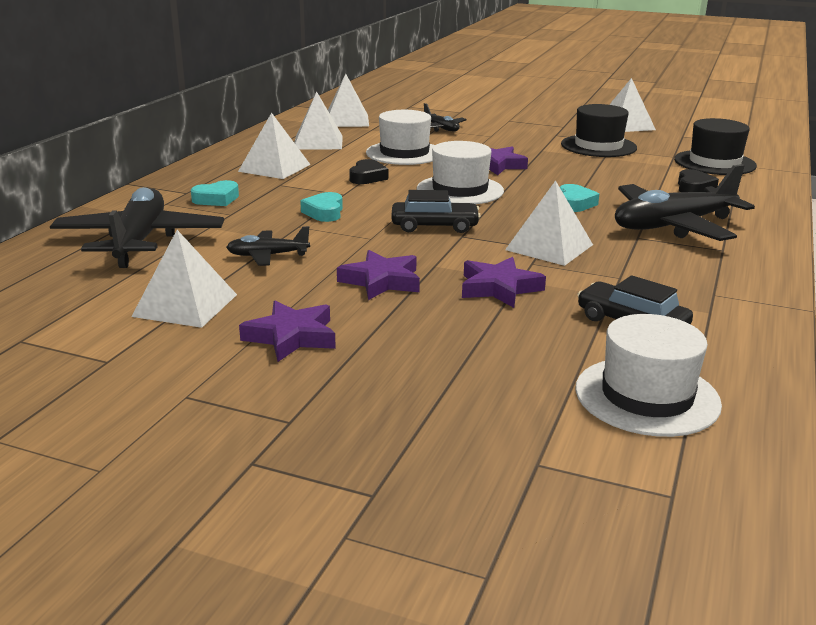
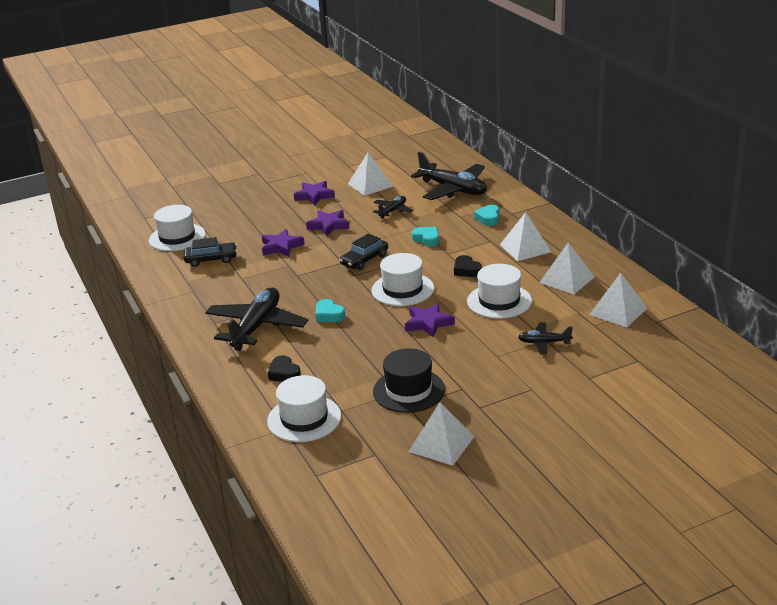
camera: 135 degrees right, 5 degrees up
(549, 247) = (294, 277): white pyramid -> none
(714, 163) = (304, 419): black hat -> white hat

